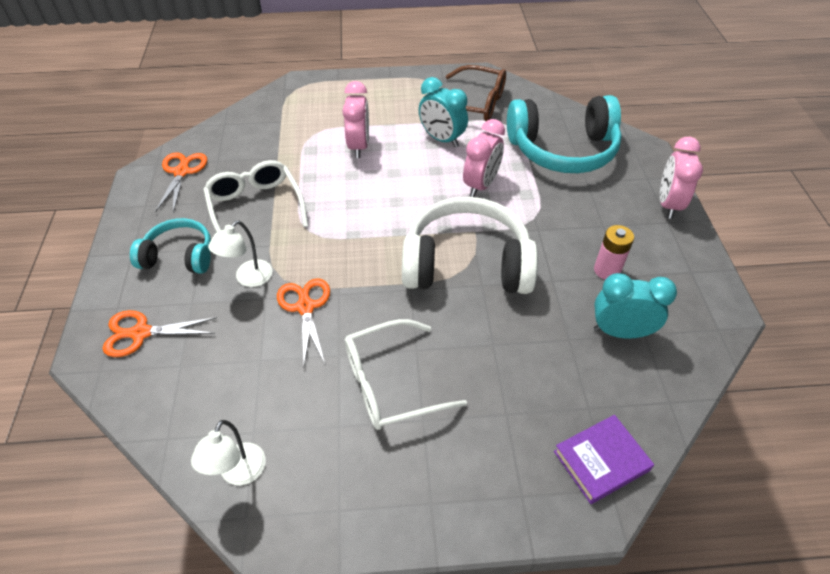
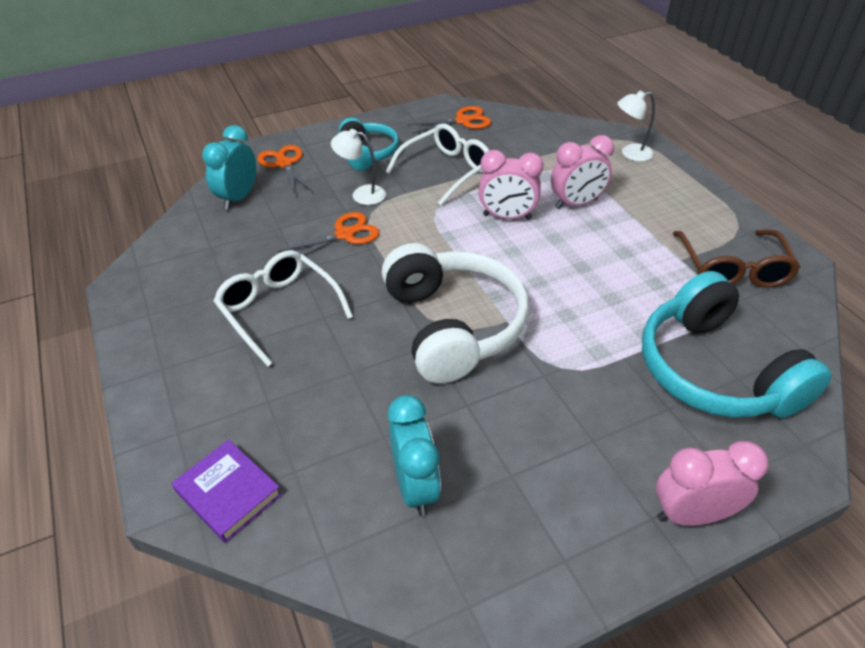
camera: 70 degrees right, 5 degrees down
(239, 473) = (172, 252): white lamp -> white lamp (630, 153)
(442, 139) = (639, 258): turquoise clock -> turquoise clock (238, 198)
(481, 185) = (585, 308): pink clock -> pink clock (507, 217)
(607, 270) = (512, 456): pink battery -> none

